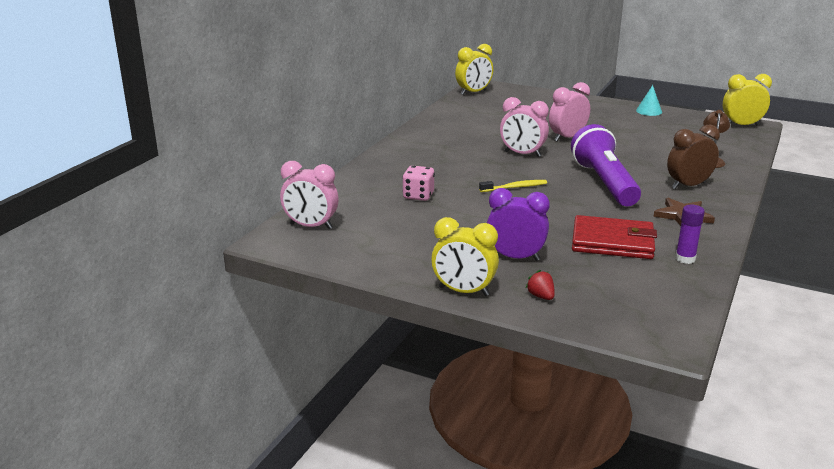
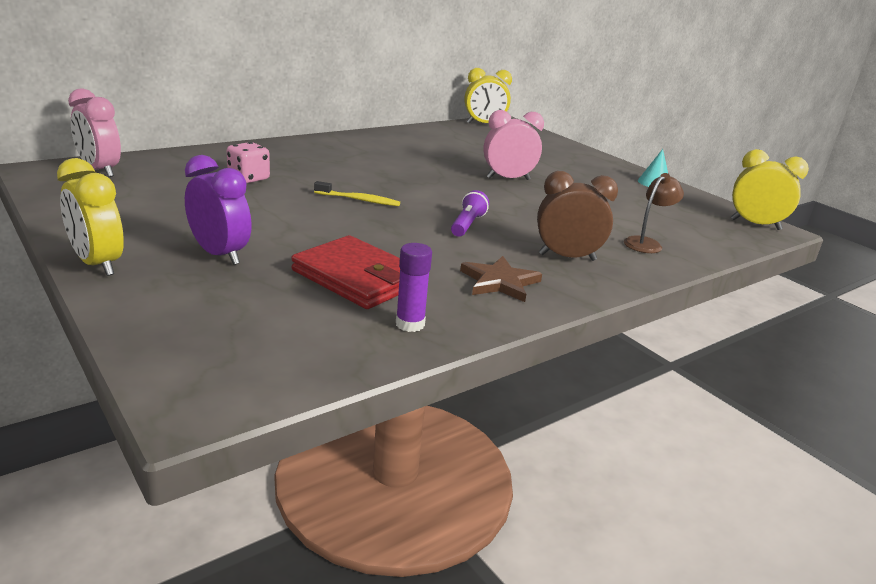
camera: 25 degrees right, 0 degrees up
(522, 154) = (429, 178): pink clock -> none
(541, 296) = (161, 297): red strawberry -> none
(604, 183) = (467, 225): purple flashlight -> purple flashlight, size x0.46

